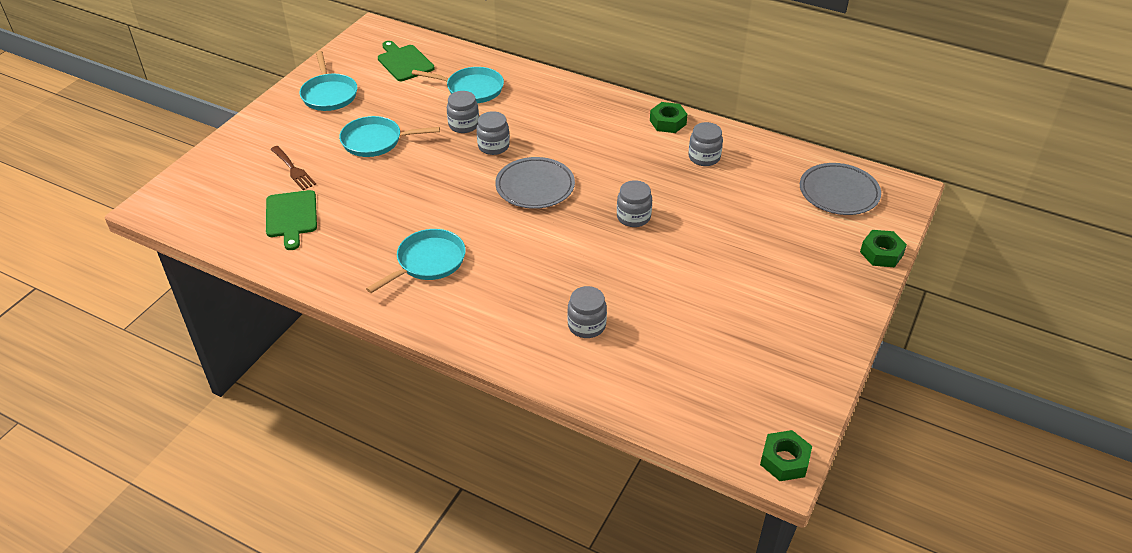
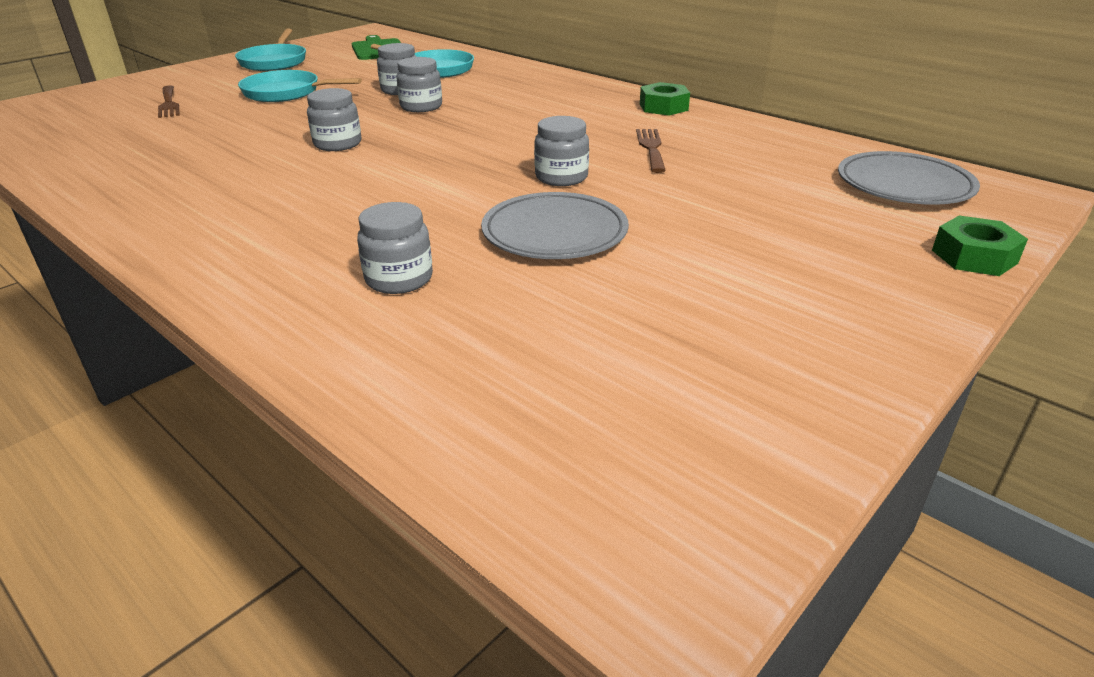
camera: 15 degrees right, 10 degrees down
(291, 217) = (117, 135): green cutting board -> none
(428, 262) = (233, 187): turquoise pan -> none
(535, 186) = (444, 140): grey plate -> grey plate (554, 233)
(677, 175) = (651, 148): none -> brown fork
(704, 157) = (699, 137): grey jar -> grey jar (337, 144)
(784, 460) = (671, 570): green nut -> none

